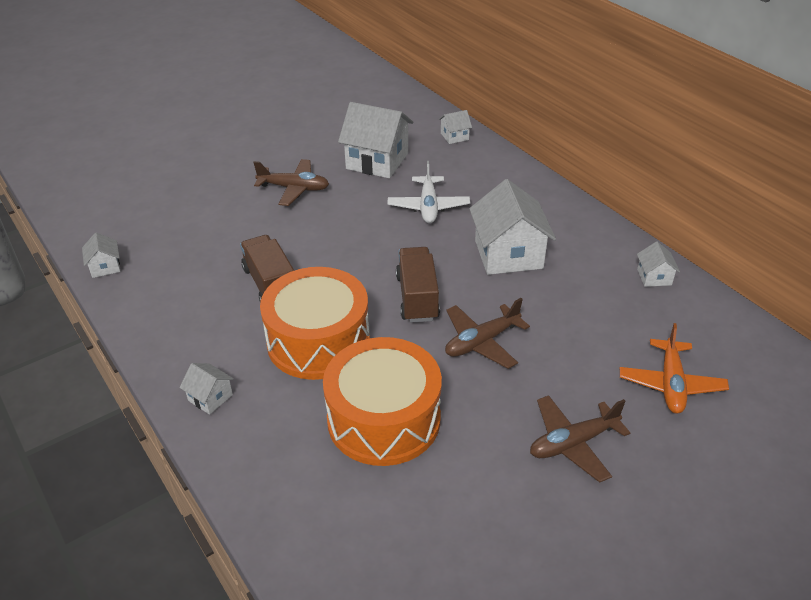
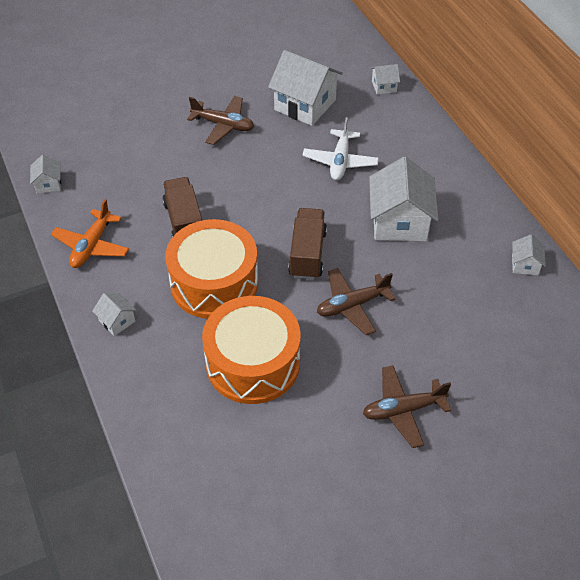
camera: 10 degrees right, 10 degrees up
(671, 384) = (504, 370): orange plane -> orange plane (92, 246)

